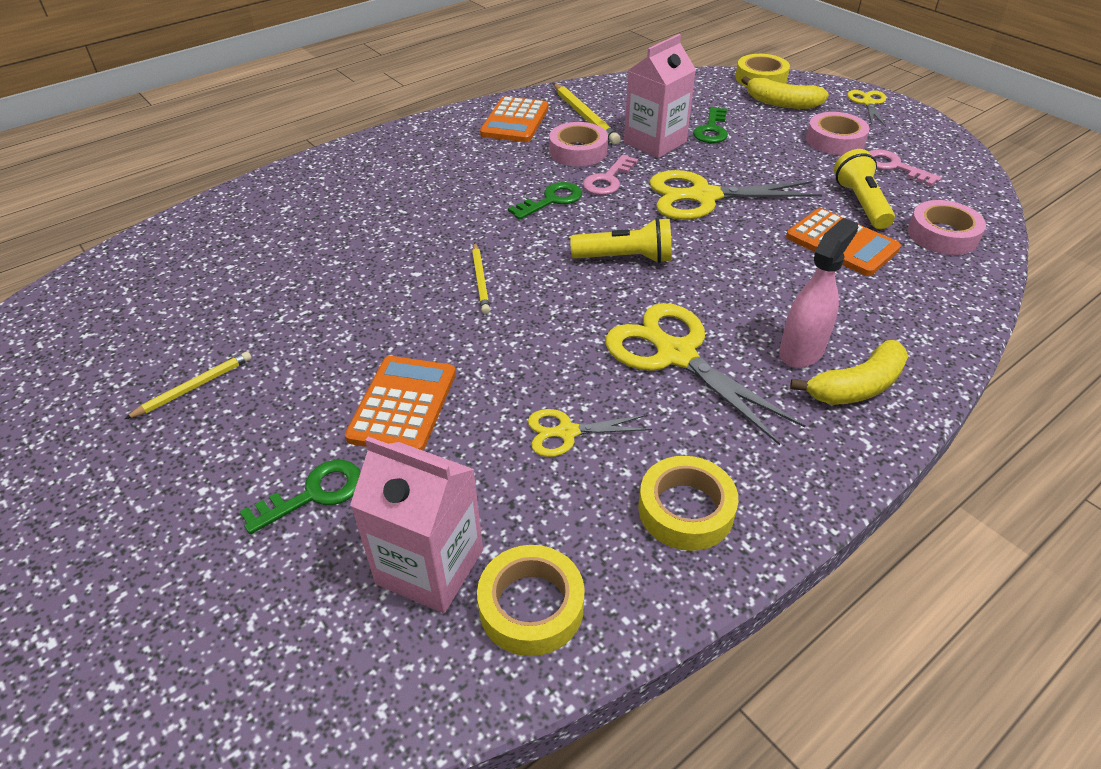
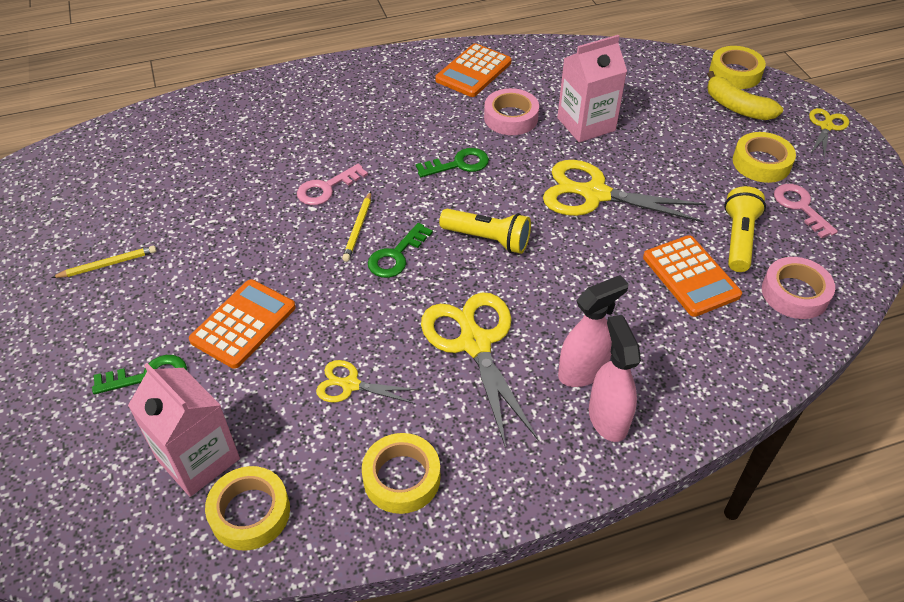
camera: 20 degrees right, 5 degrees up
(585, 116) = (539, 80): yellow pencil -> none
(608, 180) = (520, 155): pink key -> pink key (326, 188)
(711, 129) = (648, 122): green key -> green key (396, 255)
(835, 141) = (761, 163): pink tape -> yellow tape
(856, 387) = (607, 418): yellow banana -> pink spray bottle

